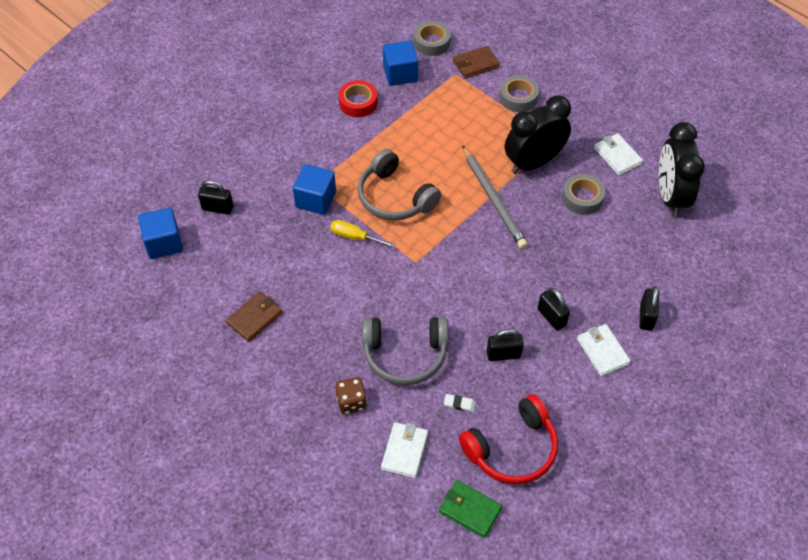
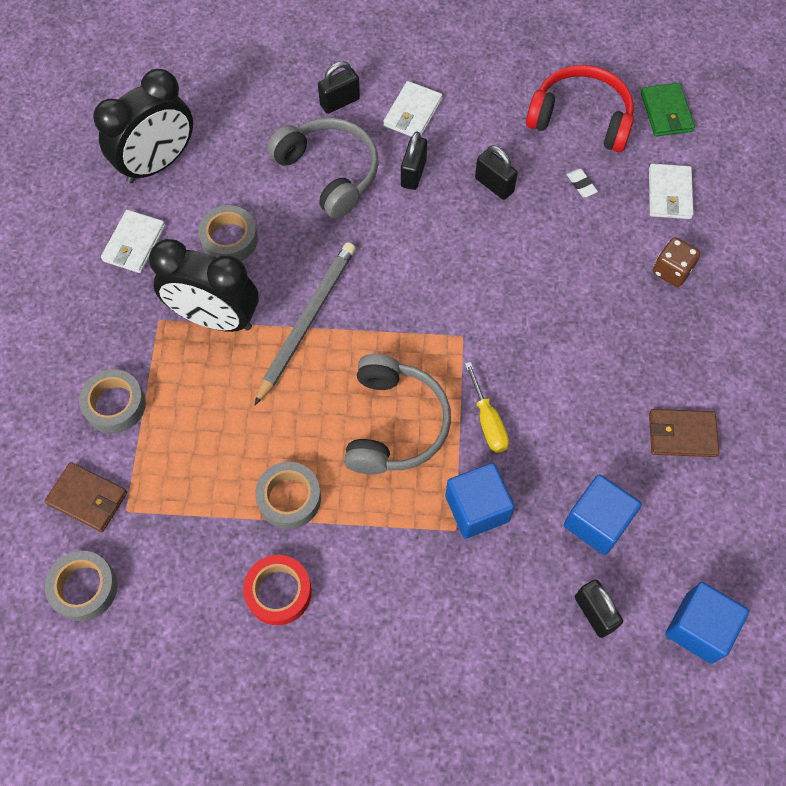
camera: 130 degrees left, 10 degrees up
(399, 133) = (289, 498): none -> grey tape
(400, 74) = (180, 581): blue cube -> blue cube (597, 522)
(404, 451) = (669, 194): white wallet -> white wallet turned 60 degrees counterclockwise
(405, 355) = (578, 264): grey headphones -> grey headphones (329, 172)

